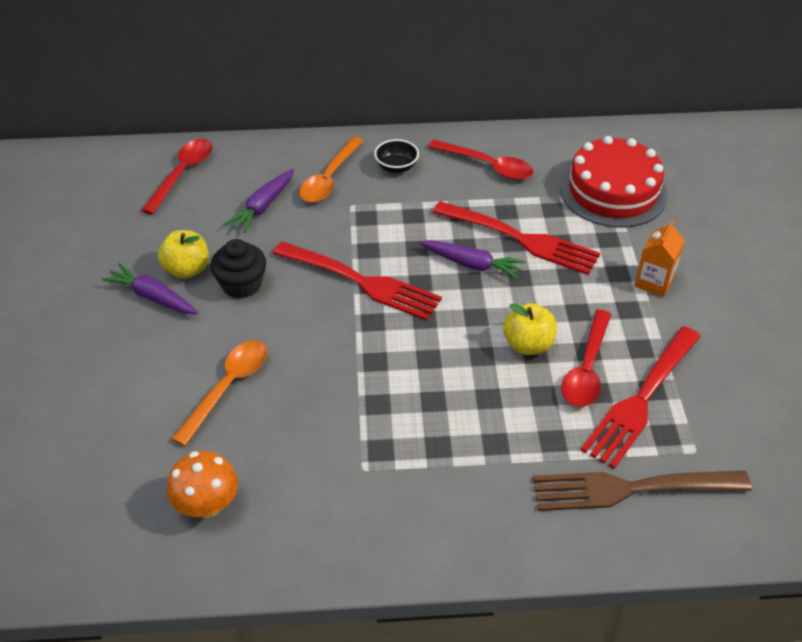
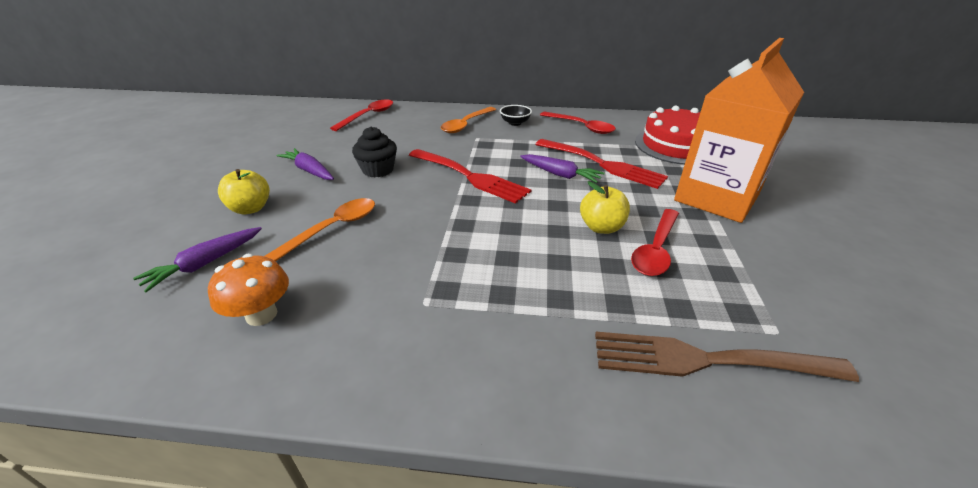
camera: 10 degrees right, 10 degrees down
(187, 269) = (343, 159): yellow apple -> yellow apple (251, 208)
(263, 206) = (414, 133): purple carrot -> purple carrot (205, 264)
(641, 398) = (712, 278): red fork -> none
(654, 282) = (716, 198): orange carton -> orange carton, size x2.36

